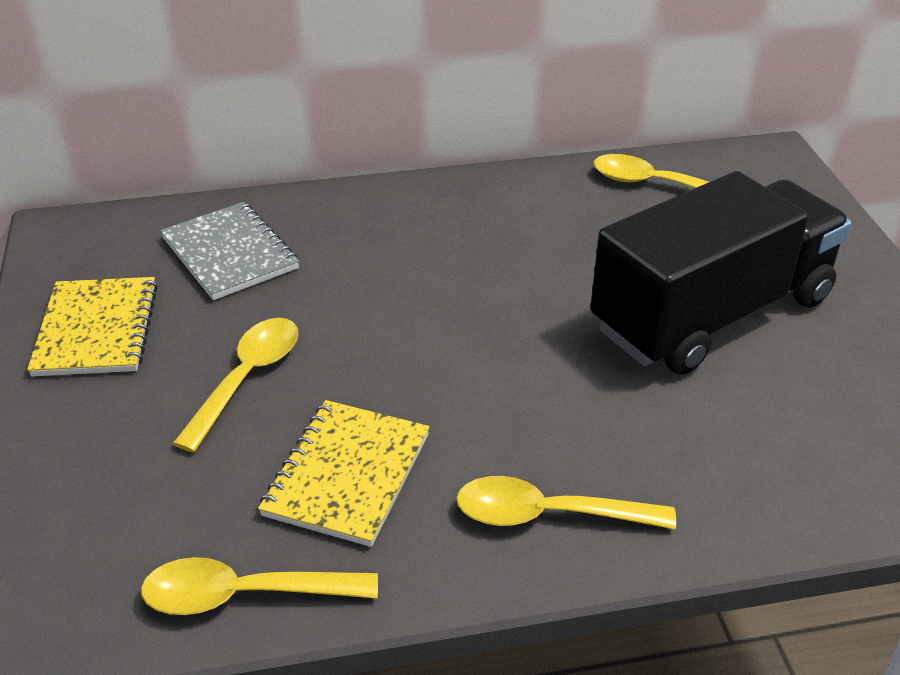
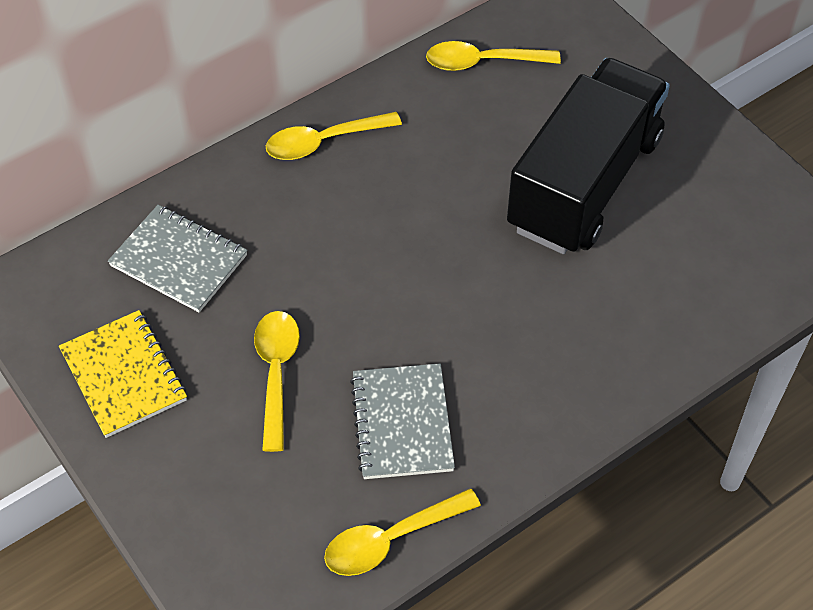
camera: 25 degrees left, 15 degrees up
(347, 474) = (402, 423): yellow notebook -> grey notebook
(548, 515) = (554, 399): yellow spoon -> yellow spoon (323, 142)

